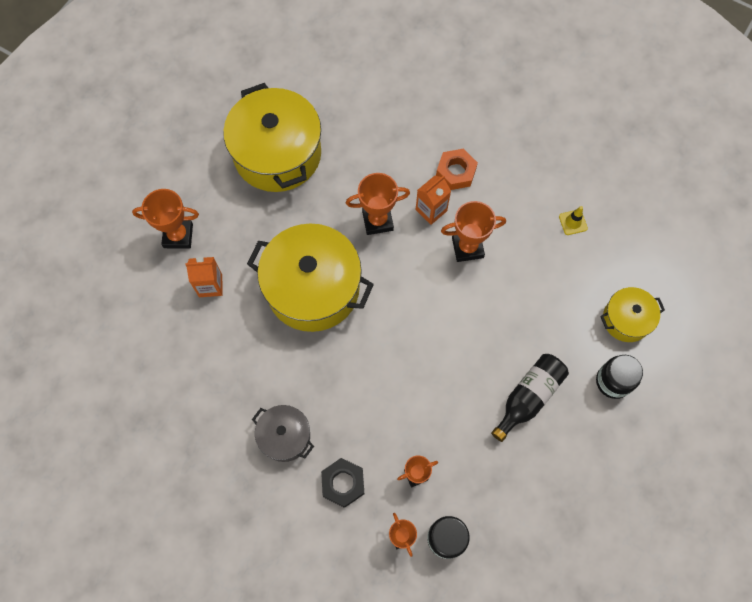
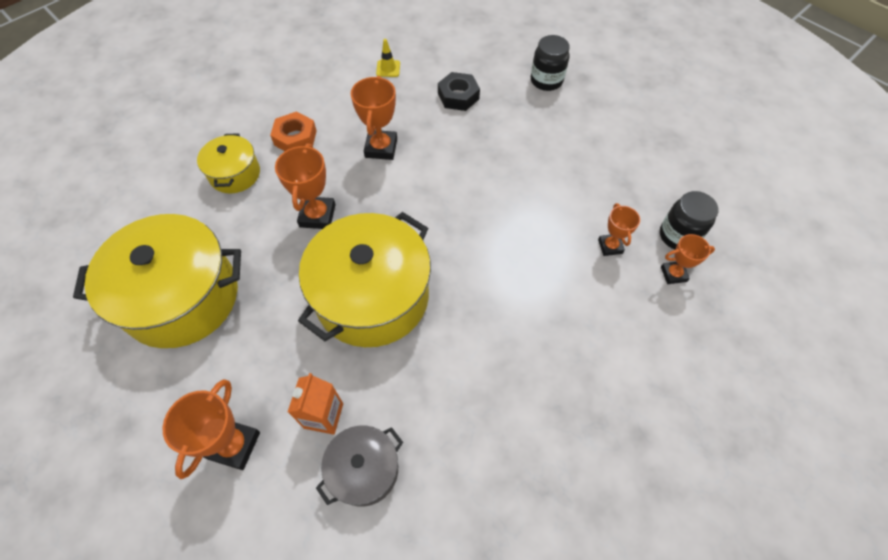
camera: 75 degrees left, 10 degrees down
(285, 436) = (545, 366): grey pot -> grey pot (364, 470)
(343, 483) = (610, 316): black nut -> black nut (458, 96)
(431, 210) = (327, 167): orange carton -> none
(528, 397) = (548, 140): black bottle -> none
(626, 319) = (492, 59): yellow pot -> yellow pot (235, 174)

